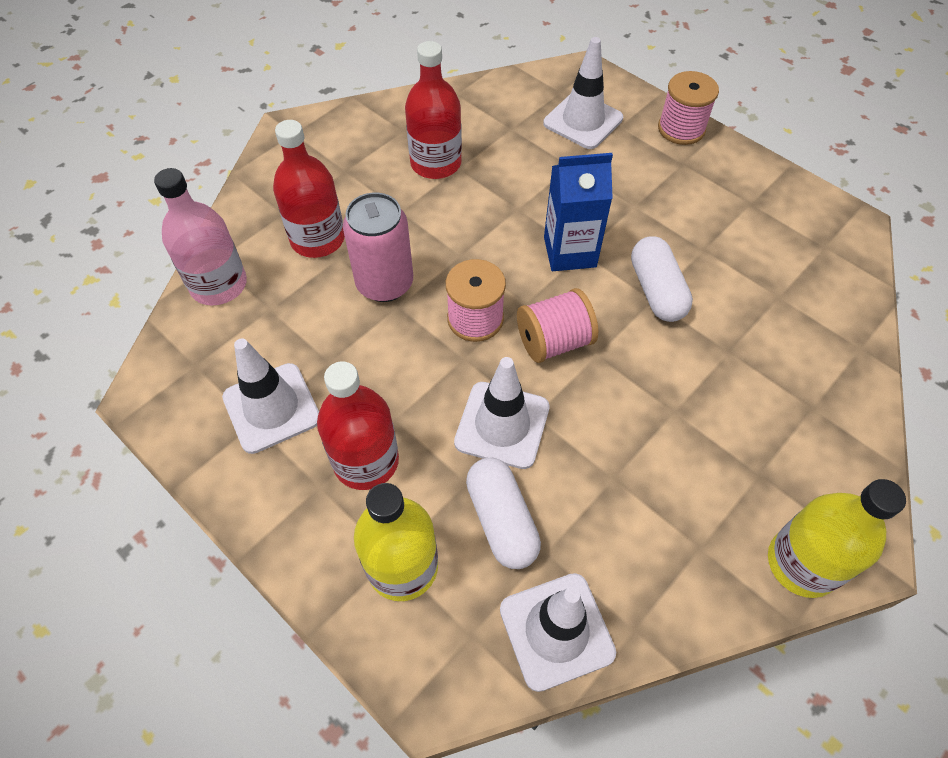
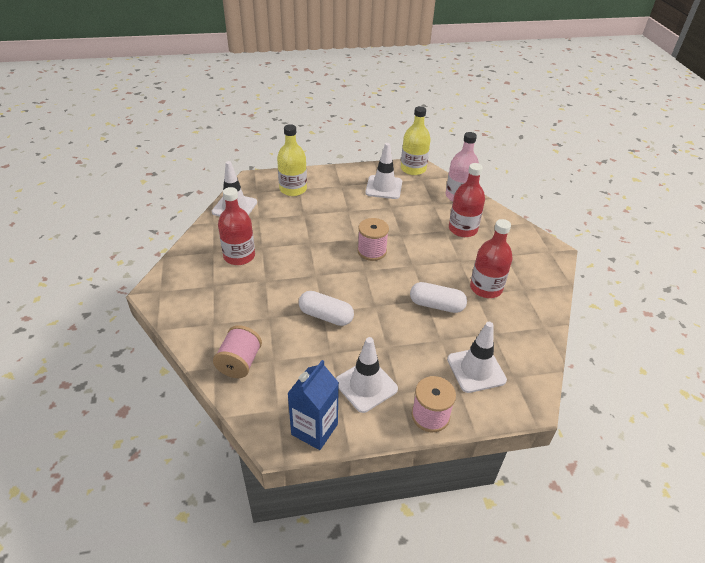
camera: 125 degrees right, 15 degrees down
(366, 461) = (338, 197): red bottle -> red bottle (239, 256)
(385, 283) = (417, 236): pink can -> none
(501, 520) = (281, 214): white capsule -> white capsule (436, 305)
(502, 425) = (315, 233): white traffic cone -> white traffic cone (366, 385)
(554, 341) = (336, 266): pink spool -> pink spool (239, 363)
(570, 252) = (379, 301): blue carton -> blue carton (314, 429)
(802, 563) = (174, 272): yellow bottle -> yellow bottle (413, 169)

